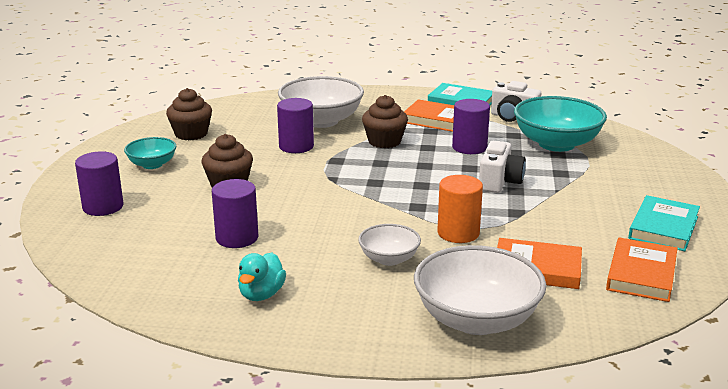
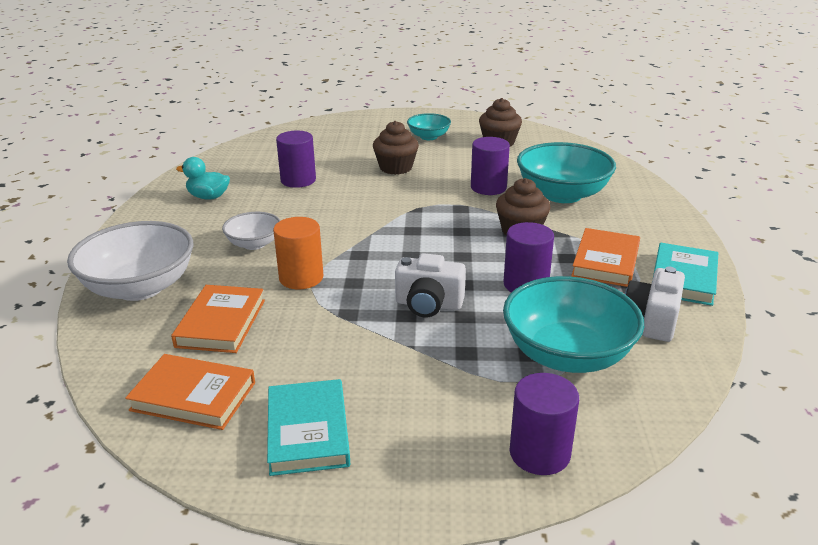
camera: 85 degrees right, 5 degrees up
(103, 207) = (350, 132): purple cylinder -> purple cylinder (539, 453)
(321, 121) = (562, 194): white bowl -> turquoise bowl
(663, 228) = (308, 431): turquoise book -> turquoise book turned 60 degrees clockwise

